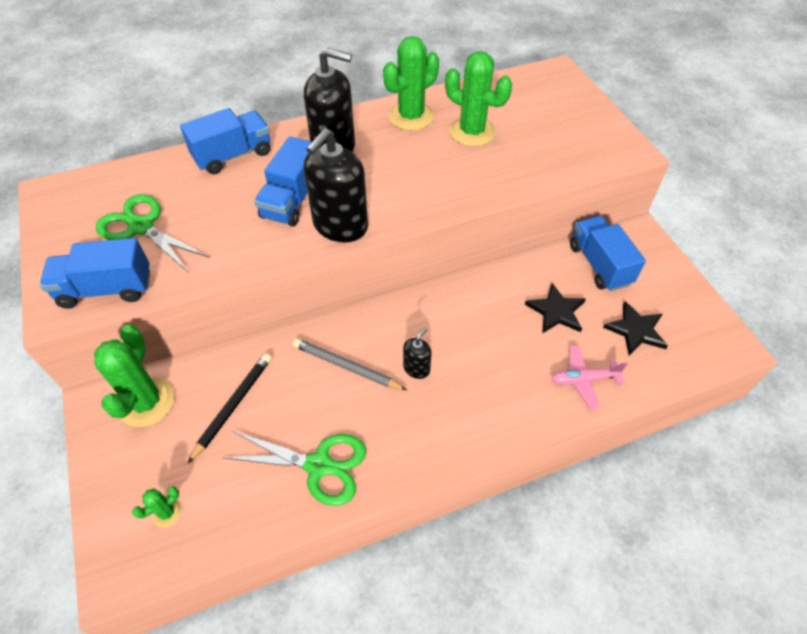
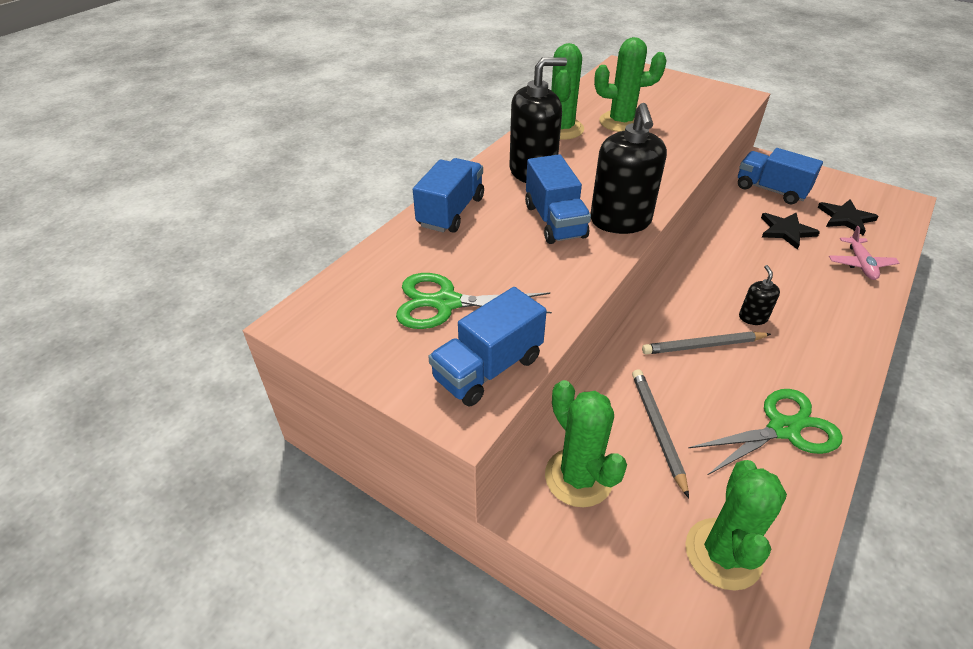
camera: 35 degrees left, 10 degrees down
(167, 513) = (723, 554): green cactus -> green cactus, size x2.11
(233, 405) = (657, 429): black pencil -> grey pencil
(583, 380) = (860, 264): pink plane -> pink plane turned 45 degrees counterclockwise

